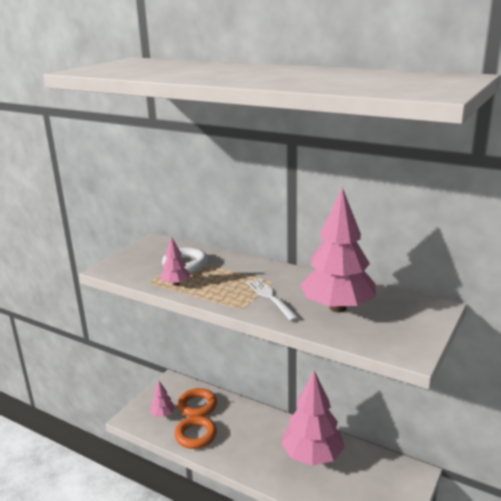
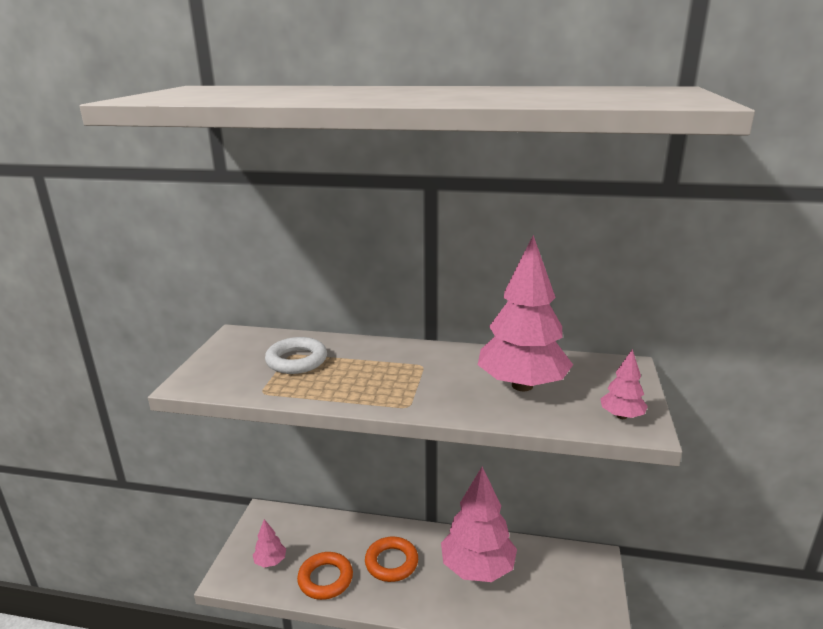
camera: 20 degrees left, 0 degrees up
(176, 284) = (300, 388): pink tree -> pink tree (621, 416)
(197, 406) = (311, 539): orange ring -> orange ring (391, 562)
(270, 297) = (434, 386): white fork -> none

